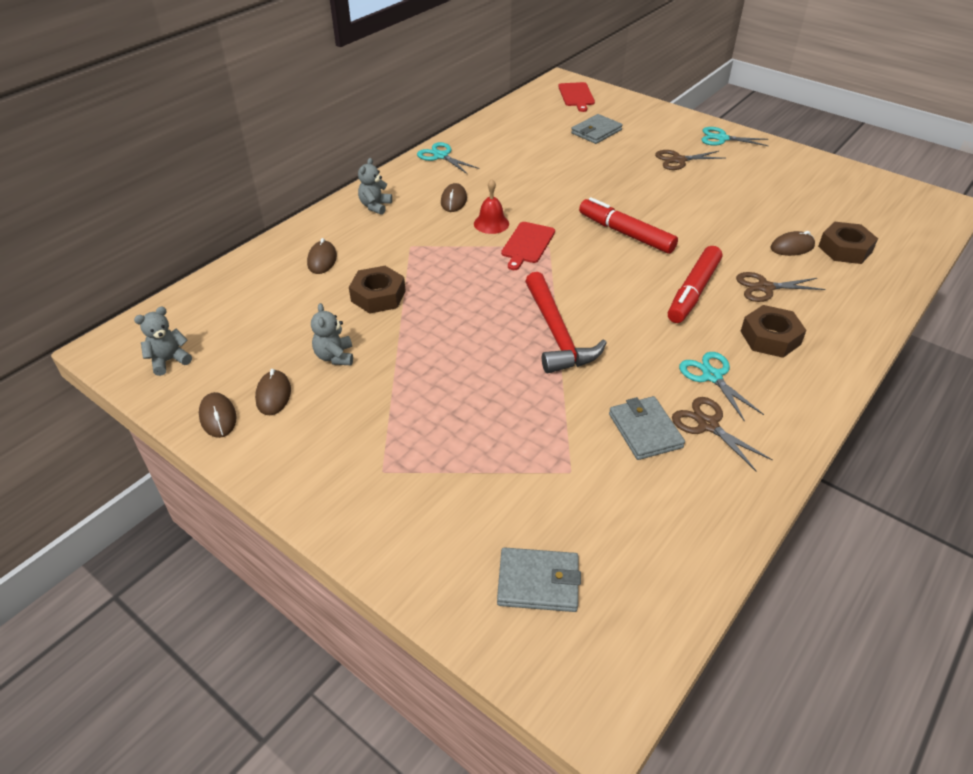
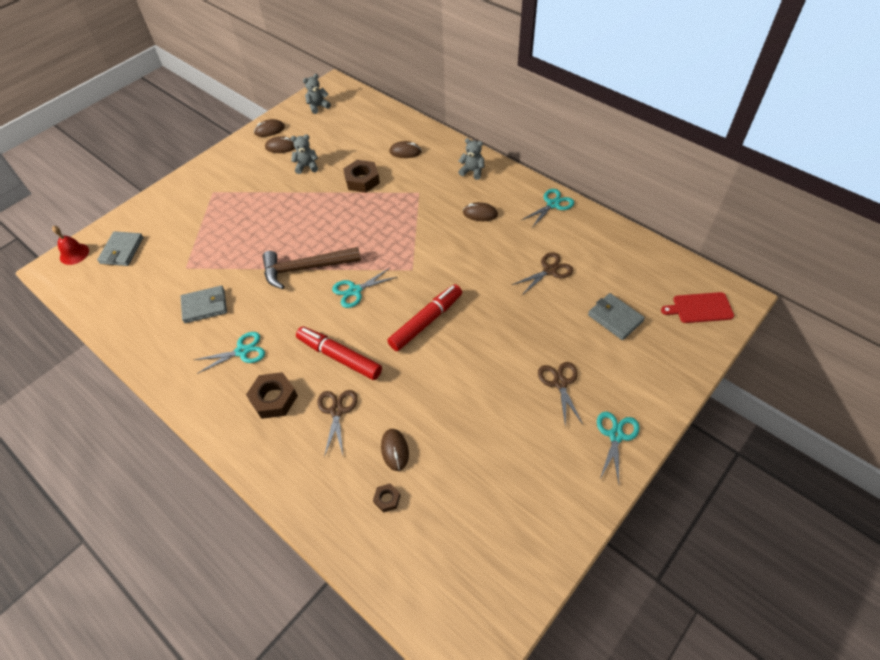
camera: 95 degrees right, 10 degrees up
(169, 361) = (318, 106): grey teddy bear -> grey teddy bear turned 90 degrees counterclockwise
(491, 223) = (446, 236): red bell -> red bell (74, 254)
(527, 244) = (415, 256): red cutting board -> none
(557, 333) = (306, 268): red hammer -> brown hammer
(589, 287) = (355, 291): none -> turquoise scissors
(708, 425) = (199, 340): brown scissors -> brown scissors (549, 270)
(845, 249) = (387, 499): brown nut -> brown nut, size x0.52

